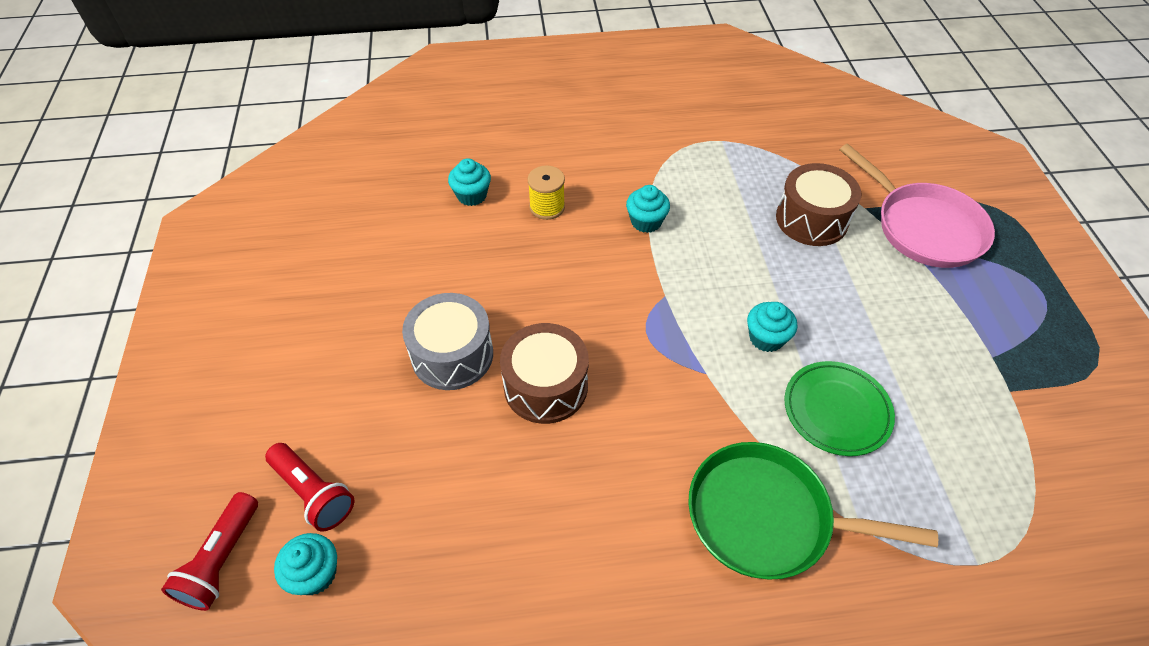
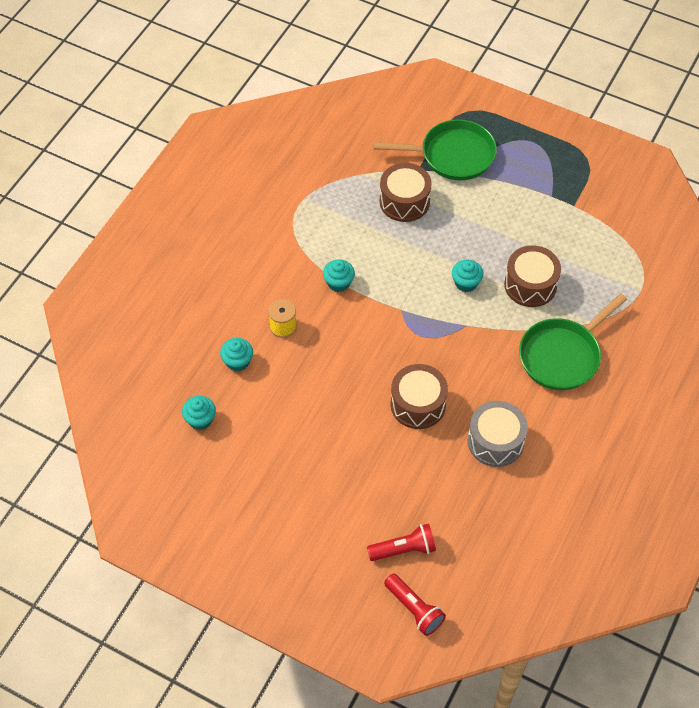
camera: 55 degrees left, 5 degrees up
(315, 574) = (453, 568): turquoise cupcake -> turquoise cupcake (200, 419)
(452, 355) = (361, 438): grey drum -> grey drum (495, 441)
(836, 410) = (530, 285): green plate -> brown drum
(923, 227) = (452, 155): pink pan -> green pan

